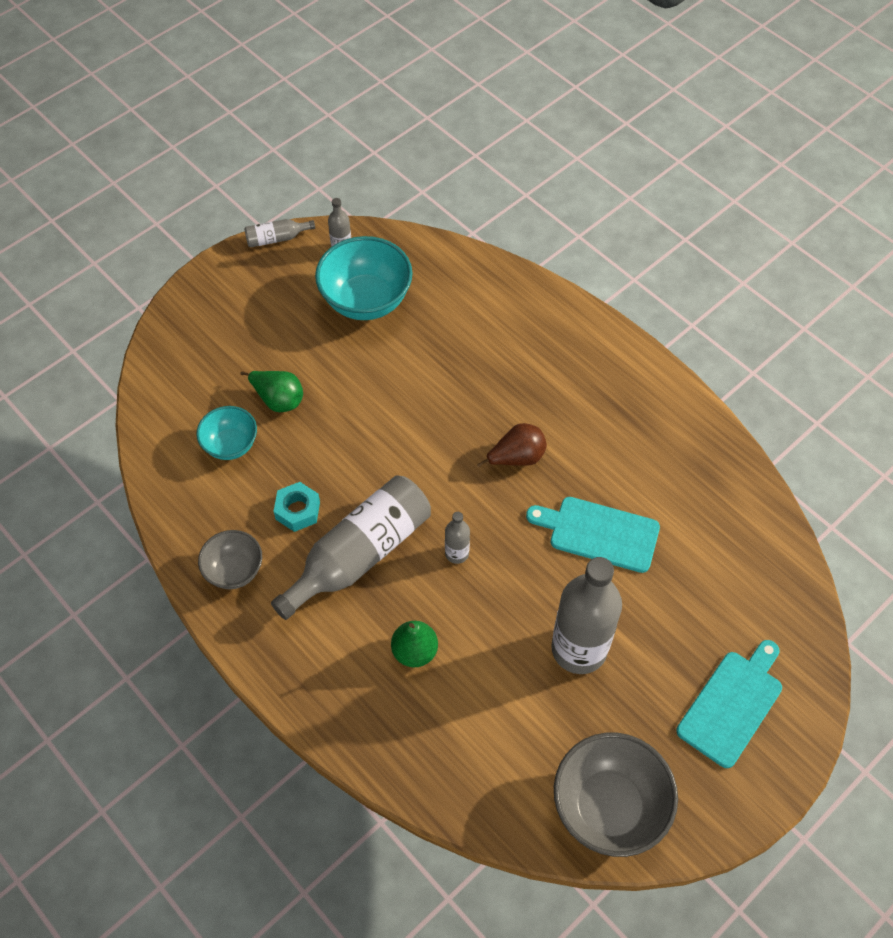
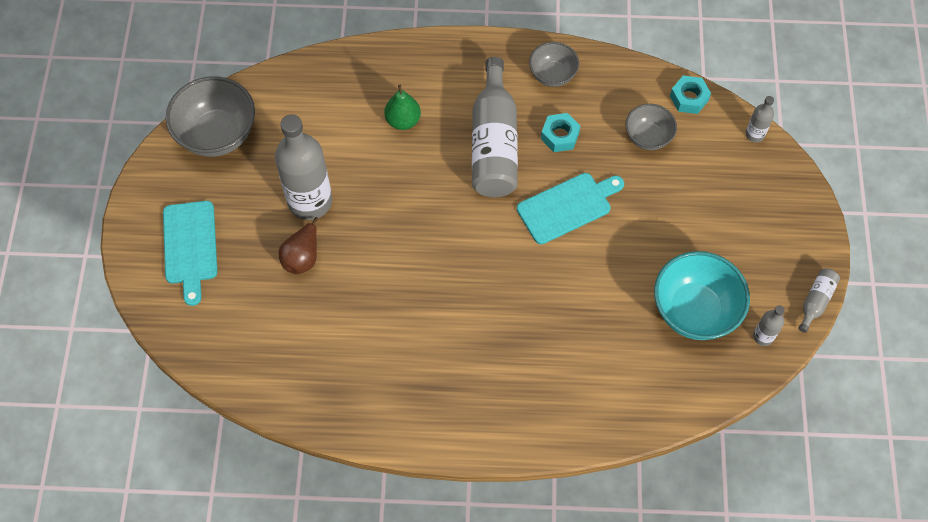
camera: 135 degrees right, 5 degrees up
(156, 446) = (689, 98): none -> turquoise nut
(231, 445) = (648, 137): turquoise bowl -> grey bowl
(278, 399) = (658, 189): green pear -> none
(457, 553) = (438, 193): grey bottle -> grey bottle (754, 134)
(517, 458) = (466, 287): brown pear -> brown pear (302, 257)
(599, 533) = (364, 282): turquoise cutting board -> turquoise cutting board (567, 206)

